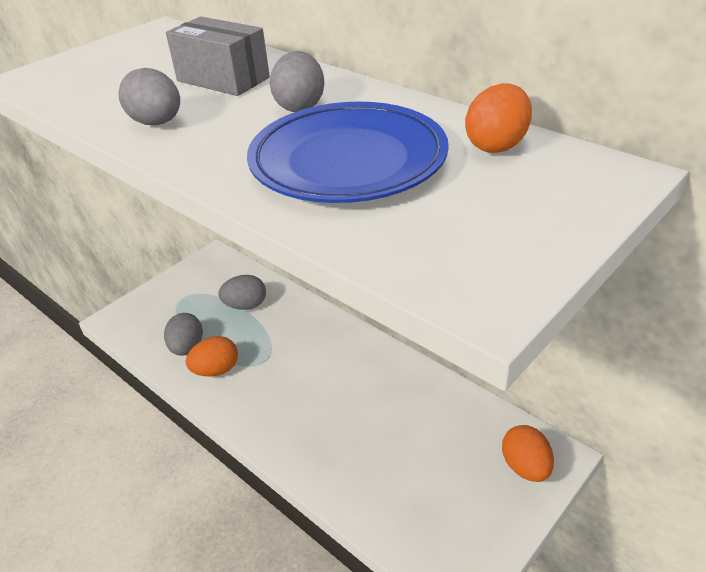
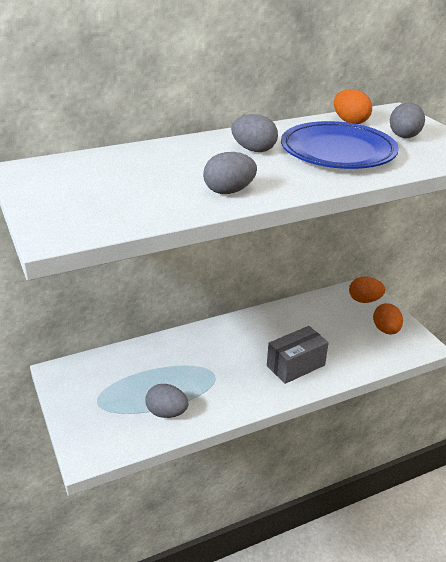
camera: 70 degrees left, 5 degrees down
(216, 370) = (206, 401): orange egg -> orange egg (385, 330)
(223, 79) = (178, 162): grey box -> grey box (295, 365)
(245, 305) = (143, 368): grey egg -> grey egg (404, 137)

